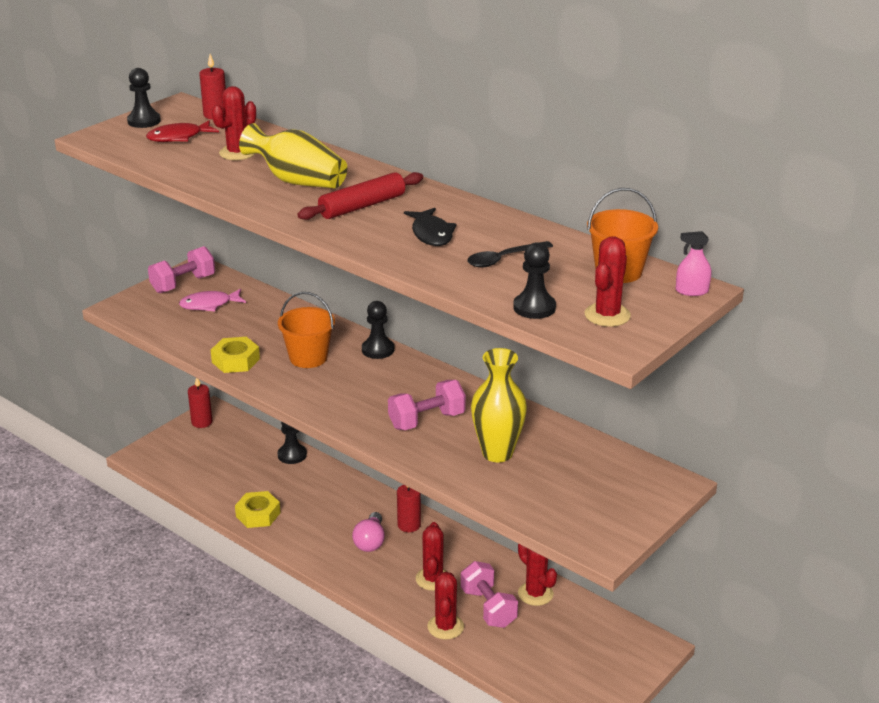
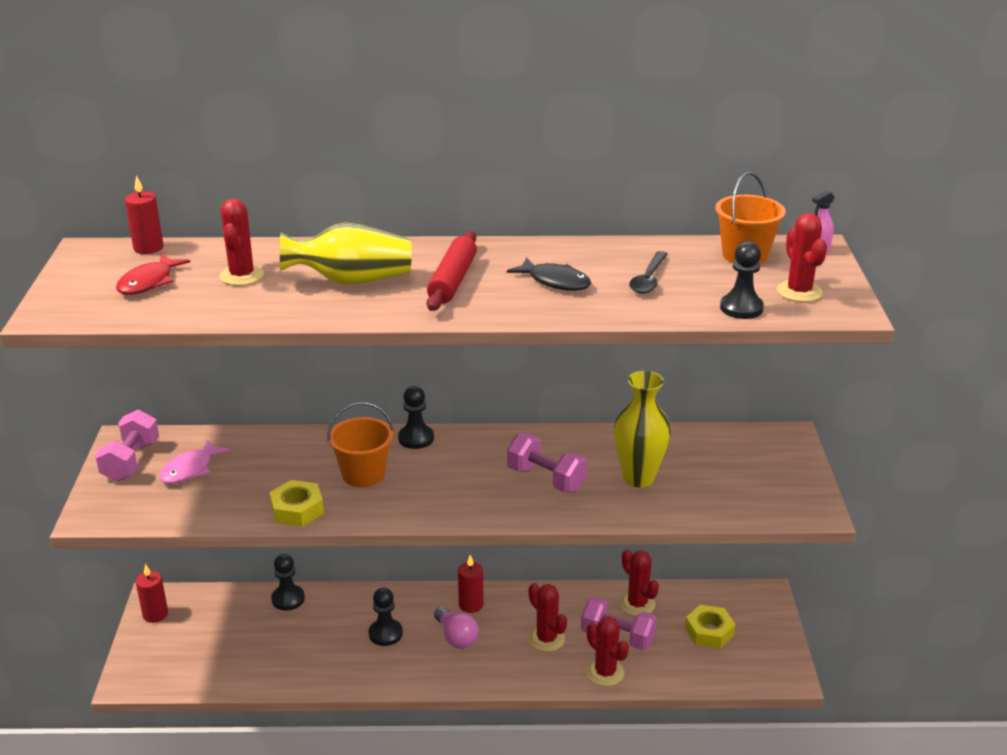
camera: 40 degrees left, 0 degrees up
(144, 121) = (77, 280): black pawn -> black pawn (385, 633)
(258, 514) = (324, 671): yellow nut -> yellow nut (709, 632)
(426, 420) = (546, 479): pink dumbbell -> pink dumbbell turned 75 degrees counterclockwise
(535, 594) = (637, 604): red cactus -> red cactus turned 45 degrees clockwise

